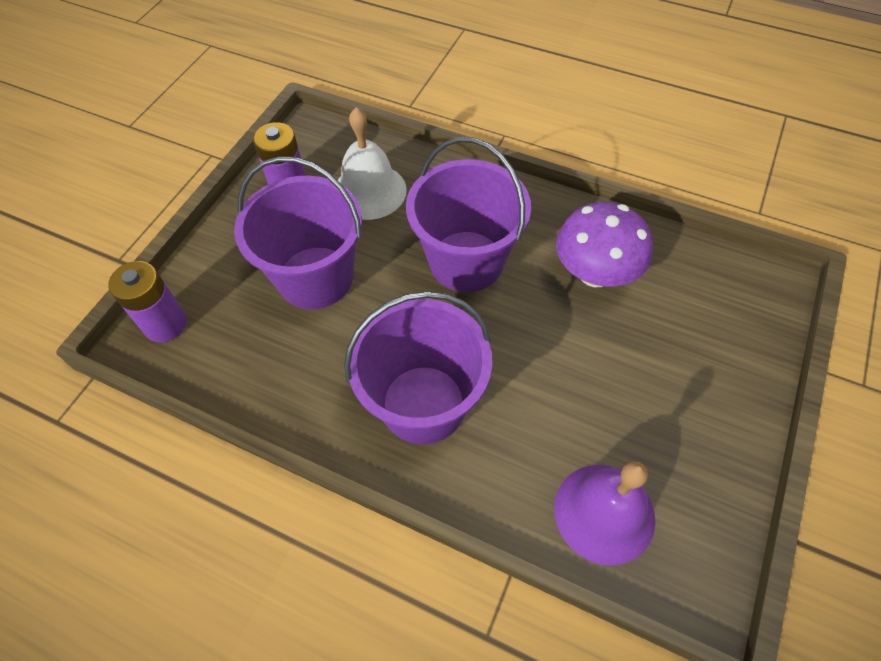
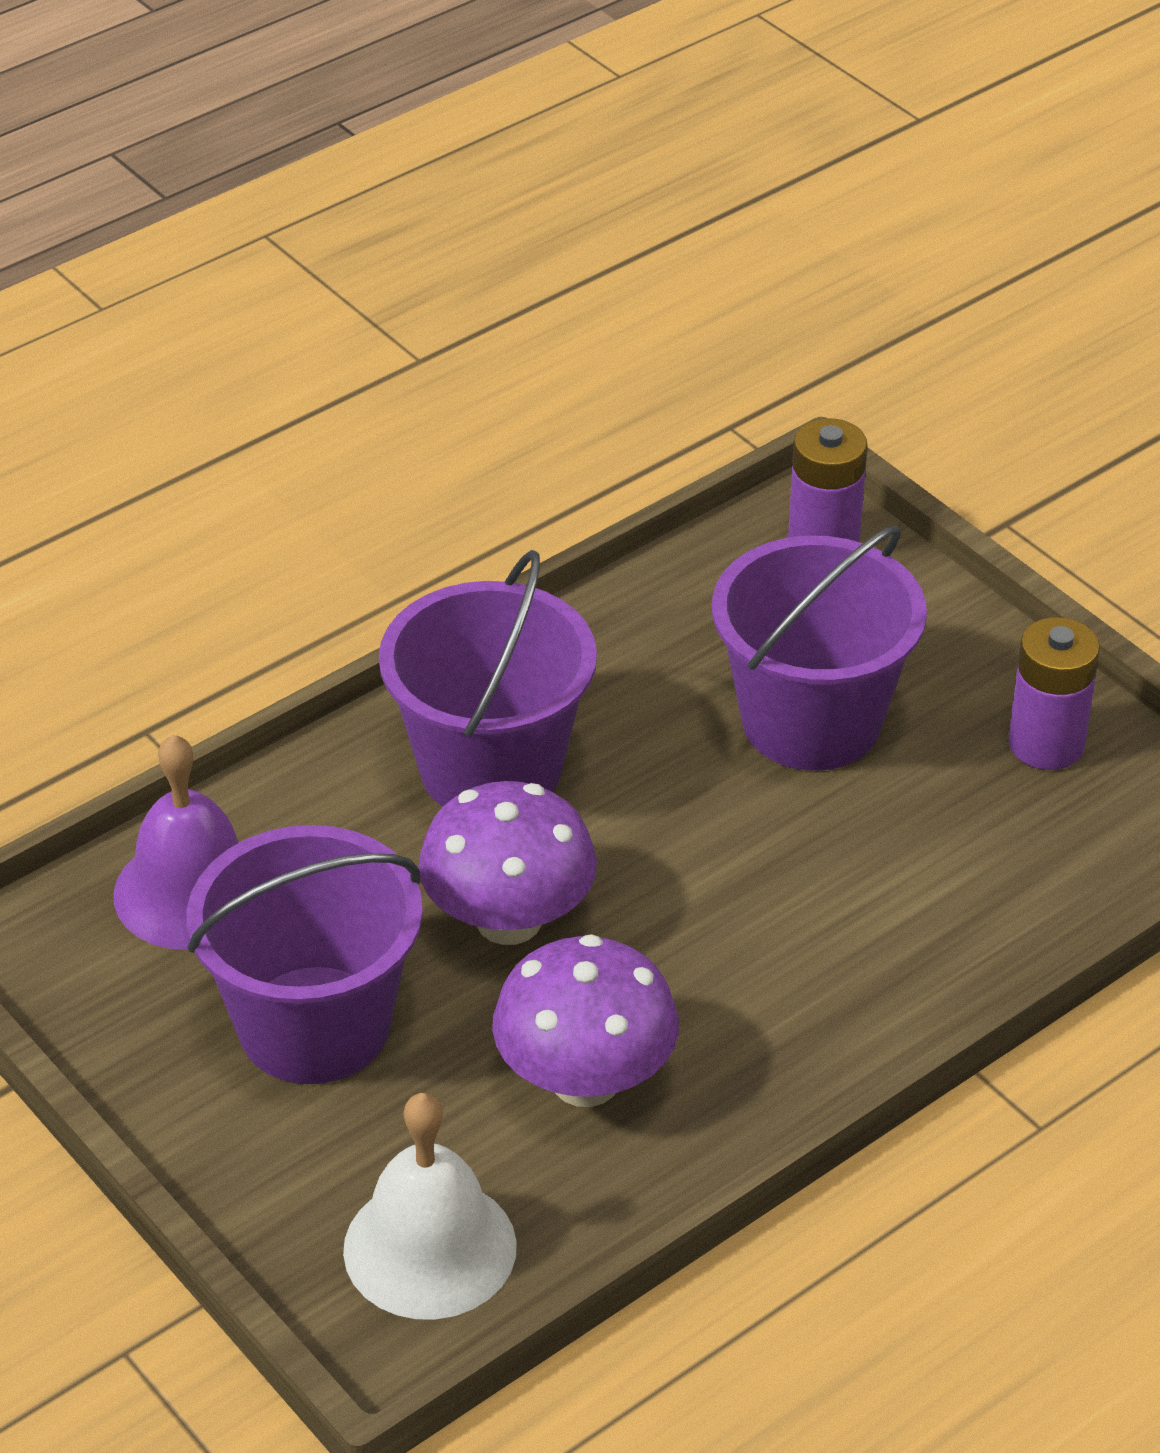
camera: 115 degrees right, 15 degrees down
(369, 191) = (976, 847): white bell -> white bell (430, 1248)
(466, 261) = (725, 917): purple bucket -> purple bucket (314, 1025)
(523, 345) = (509, 920): none -> purple mushroom

